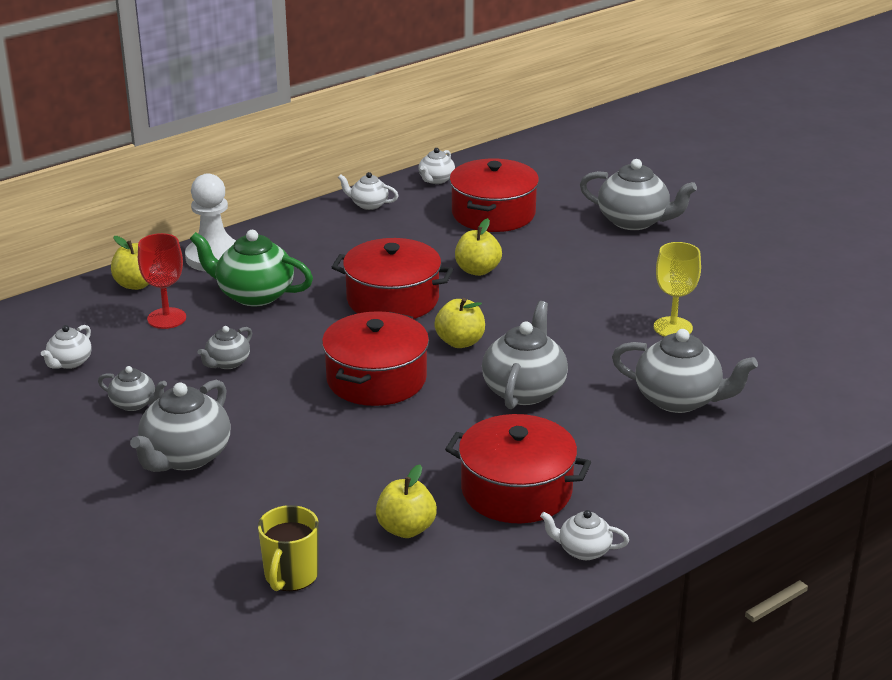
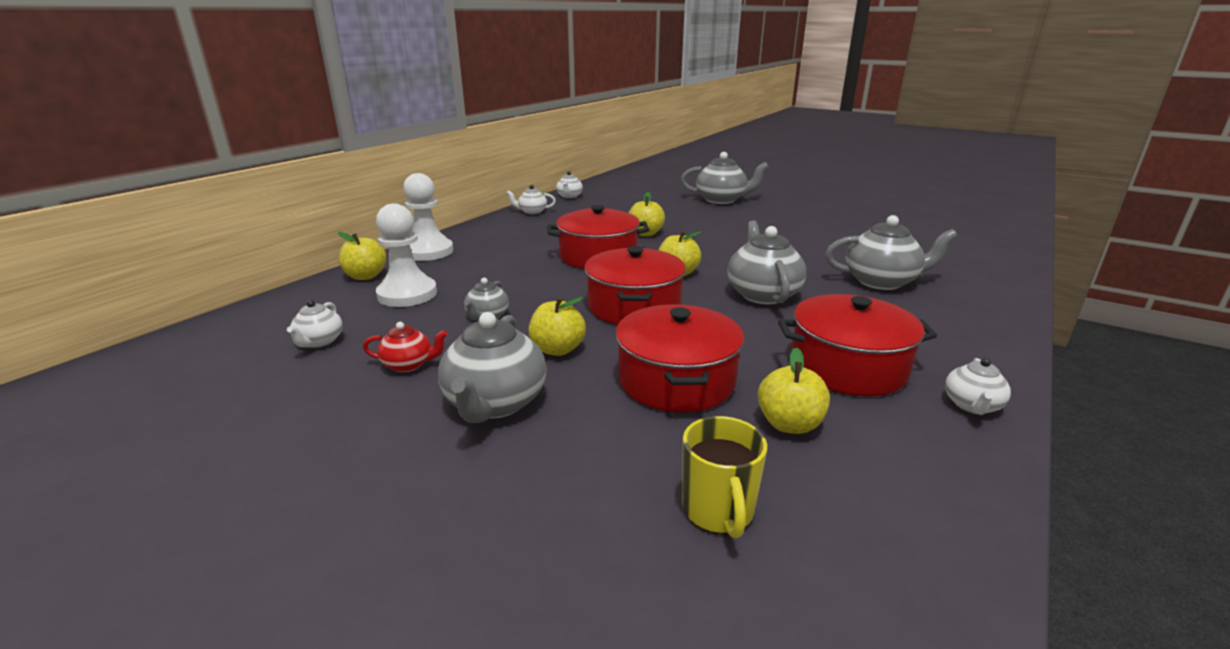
camera: 20 degrees left, 5 degrees down
(134, 404) = (409, 365): grey teapot -> red teapot
(166, 318) = (407, 294): red goblet -> white pawn
(254, 295) = (479, 269): green teapot -> none
(268, 415) = (557, 349): none -> yellow apple
(493, 213) = (625, 206): red pot -> red pot (676, 380)
(583, 550) = (972, 406): white teapot -> white teapot turned 60 degrees counterclockwise
(673, 327) = (818, 244): yellow goblet -> none

